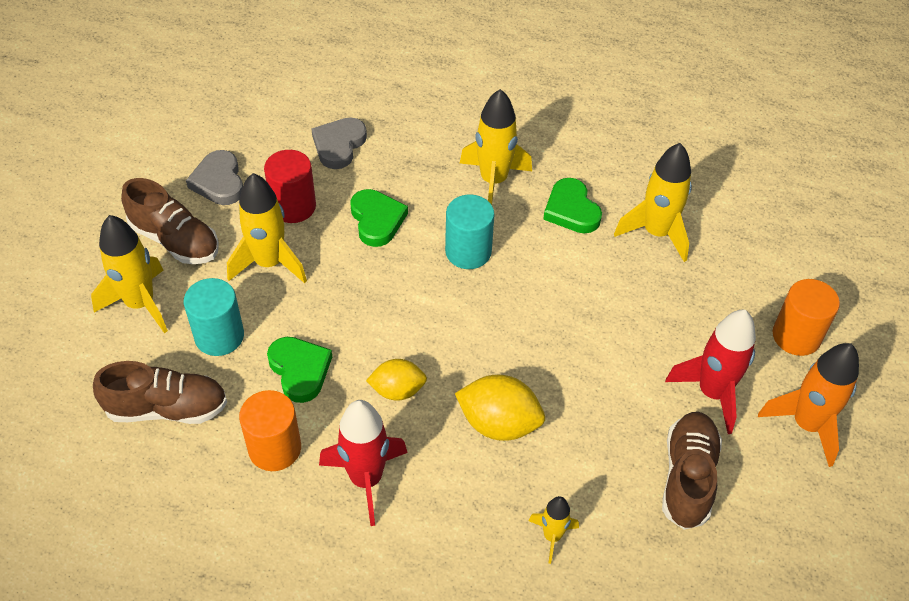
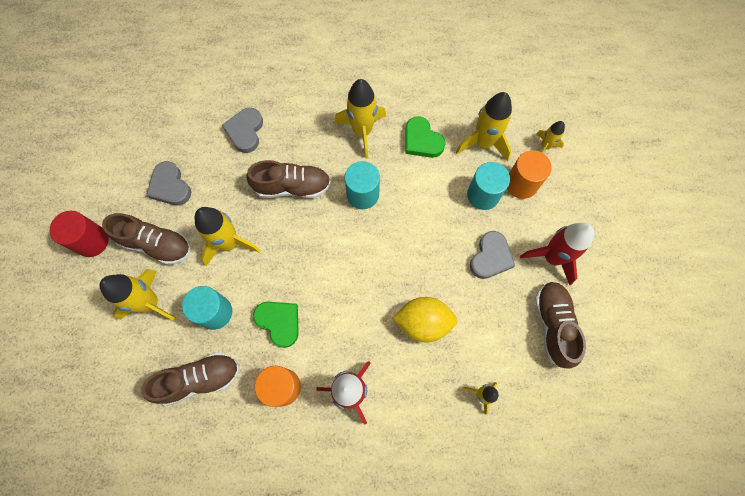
camera: 15 degrees left, 20 degrees up
(293, 206) = (230, 192): red cylinder -> red cylinder (92, 241)
(377, 220) = (292, 186): green heart -> brown shoe
(397, 390) = (349, 317): yellow lemon -> none
(622, 370) = (490, 257): none -> grey heart
(636, 293) = (483, 195): none -> turquoise cylinder
(744, 258) = (545, 146): none -> yellow rocket
(796, 336) = (593, 198): orange cylinder -> orange cylinder (521, 184)
(807, 424) = (616, 263): orange rocket -> none

